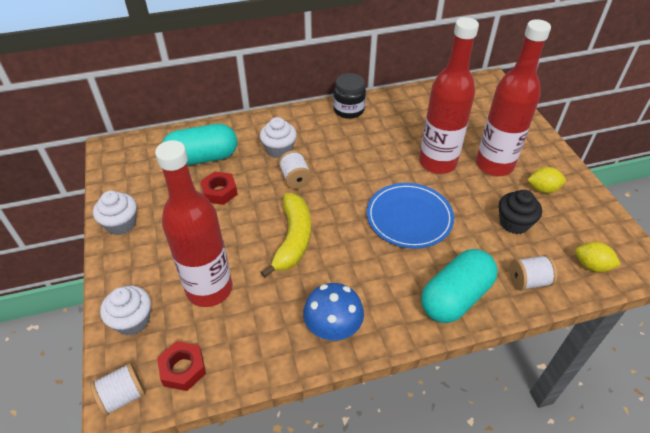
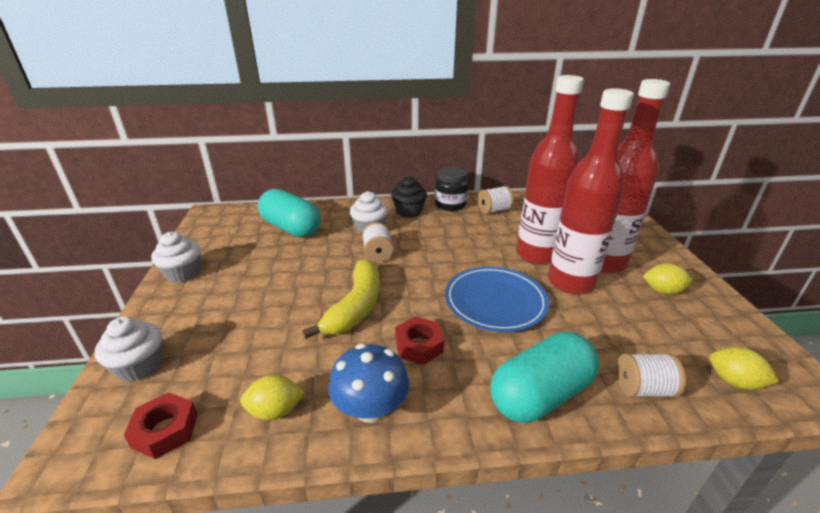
camera: 10 degrees right, 15 degrees down
(123, 396) = (76, 452): white spool -> white spool (494, 210)
(202, 158) = (291, 228): turquoise capsule -> turquoise capsule turned 45 degrees clockwise
(209, 289) = (241, 345): red bottle -> red bottle (571, 282)
(219, 192) = (295, 256): red nut -> red nut (419, 345)
(261, 341) = (275, 411): none -> yellow lemon
(514, 223) = (625, 321): black cupcake -> black cupcake (409, 211)

